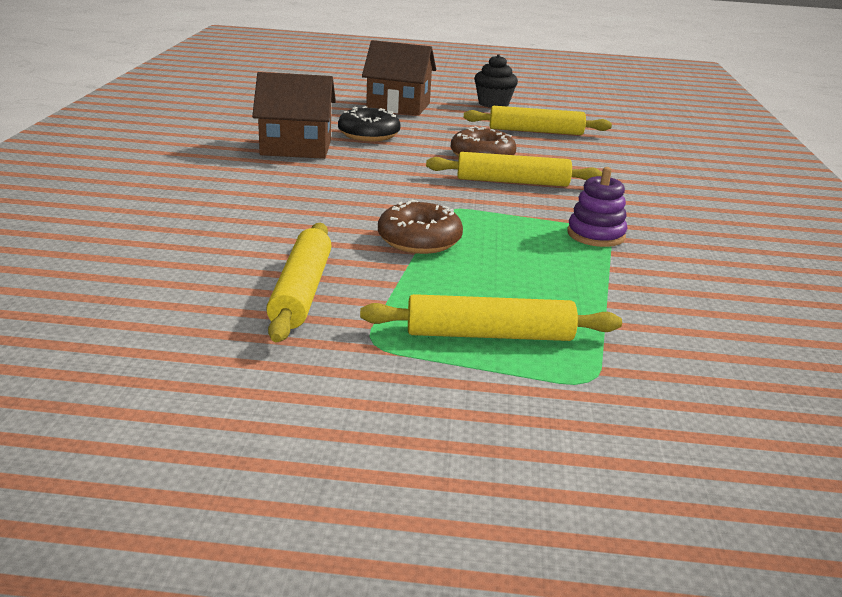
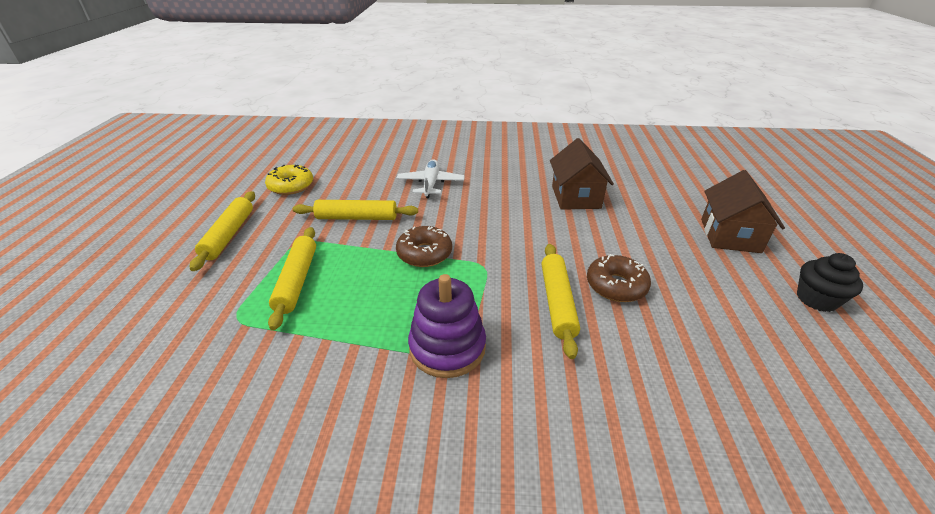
camera: 90 degrees right, 10 degrees up
(119, 377) = (291, 186): none -> yellow donut
(204, 229) = (431, 184): none -> white plane
(369, 134) = (630, 224): black donut -> none
(535, 131) = (734, 329): yellow rolling pin -> yellow rolling pin (229, 235)
(595, 235) = (447, 347): purple stacking toy -> purple stacking toy, size x1.52

